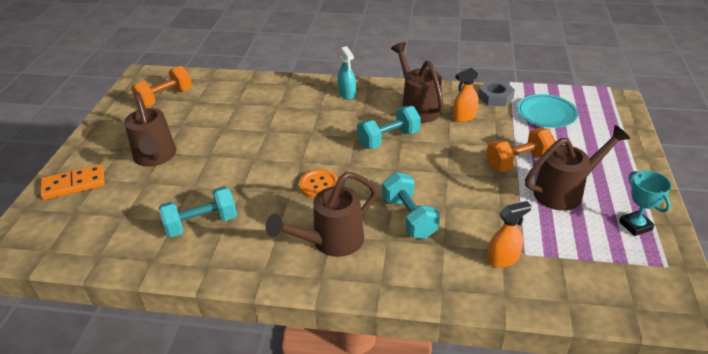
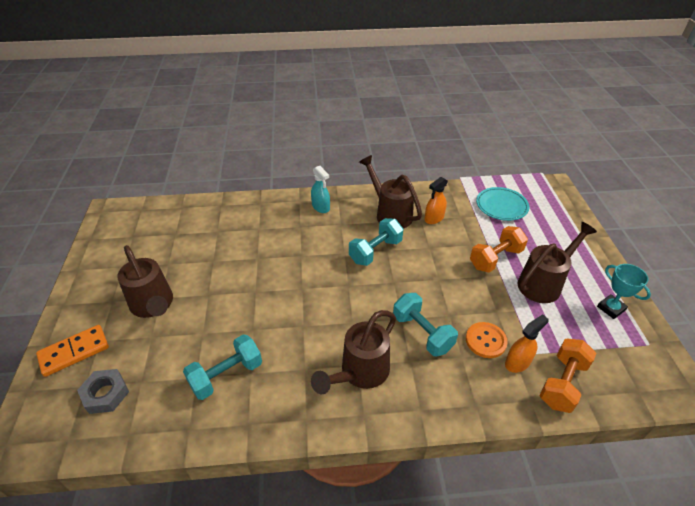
camera: 15 degrees left, 5 degrees up
(165, 98) = (141, 234): orange dumbbell -> orange dumbbell (562, 383)
(319, 185) = (328, 311): orange button -> orange button (485, 341)
(495, 97) = (453, 194): grey nut -> grey nut (105, 394)

